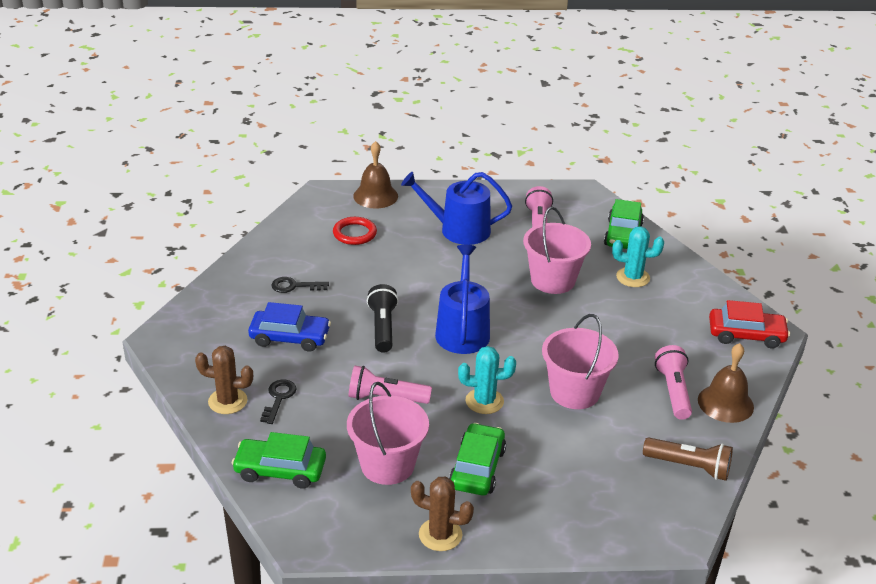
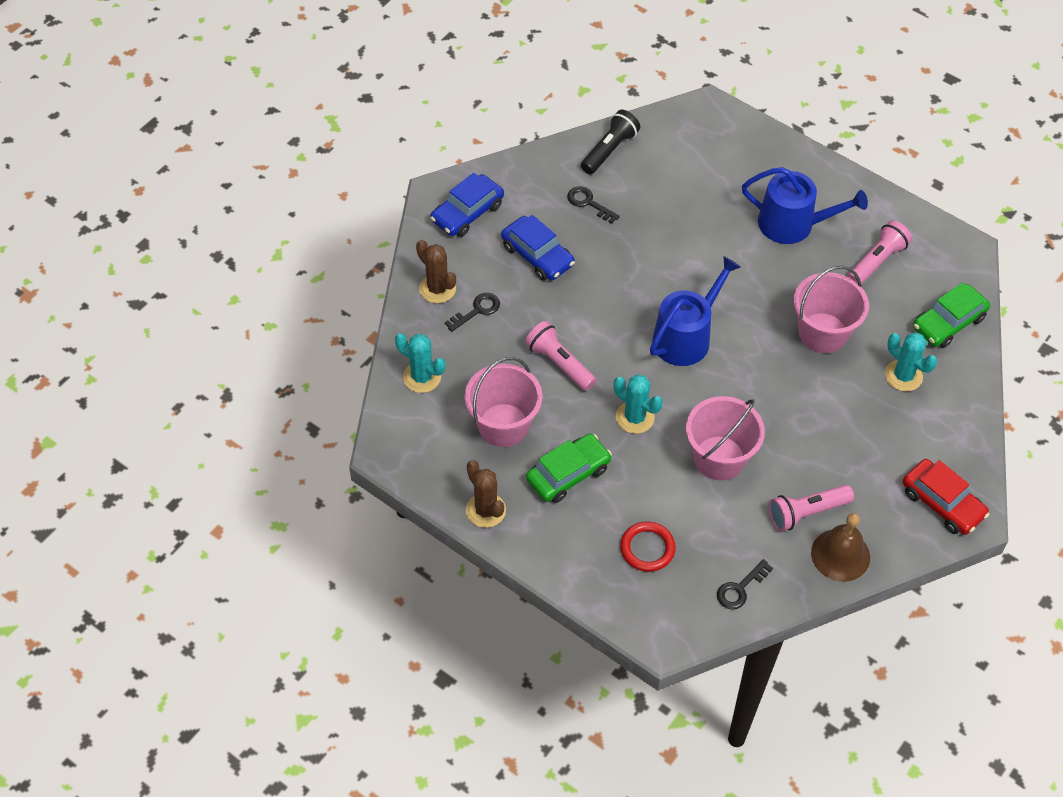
camera: 40 degrees right, 20 degrees up
(200, 338) = (467, 213): none -> blue car
(280, 470) = (422, 377): green car -> turquoise cactus
(354, 233) = (693, 173): red ring -> red ring (647, 548)
(375, 196) = (754, 139): brown bell -> none
(382, 327) = (621, 291): black flashlight -> black flashlight (609, 150)
(459, 230) = (793, 224): blue watering can -> blue watering can turned 150 degrees clockwise
(673, 391) = (806, 513): pink flashlight -> pink flashlight turned 150 degrees counterclockwise
(689, 467) = (740, 588): brown flashlight -> black key

